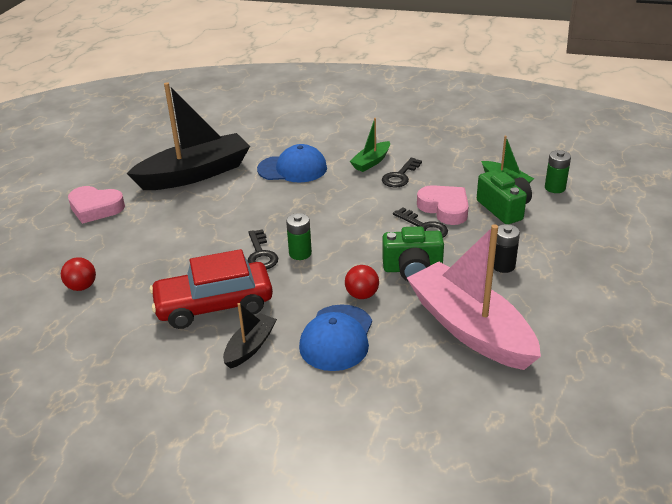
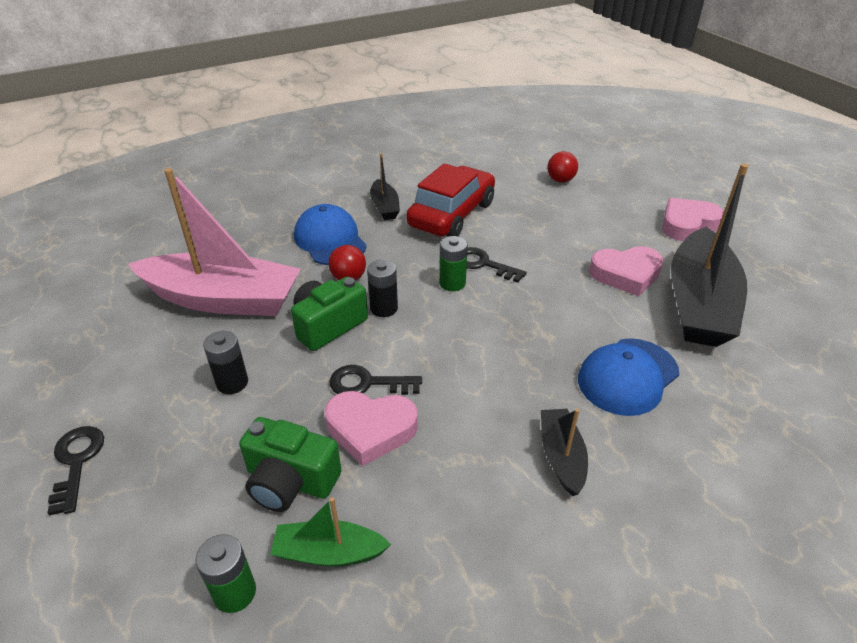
camera: 135 degrees right, 5 degrees up
(196, 204) = (626, 274): none -> pink heart
(364, 261) = (384, 308): none -> black battery
(371, 162) = (561, 457): green boat -> black boat
(400, 176) = (489, 454): black key -> black key (76, 462)

